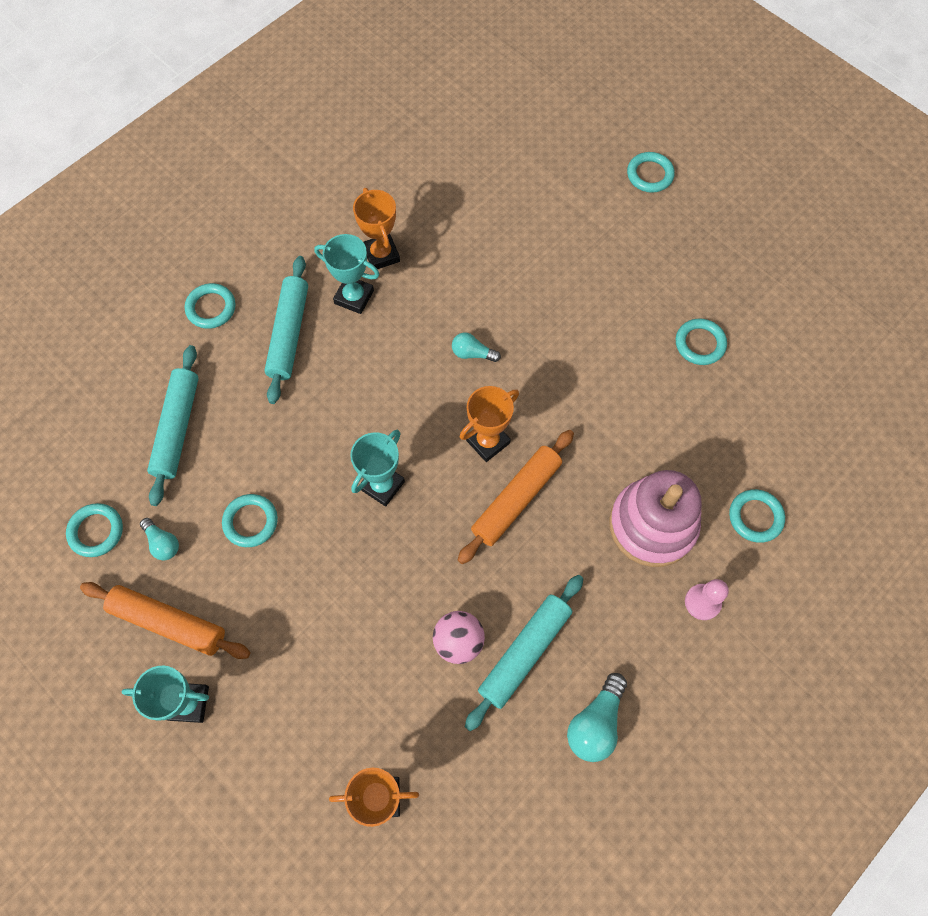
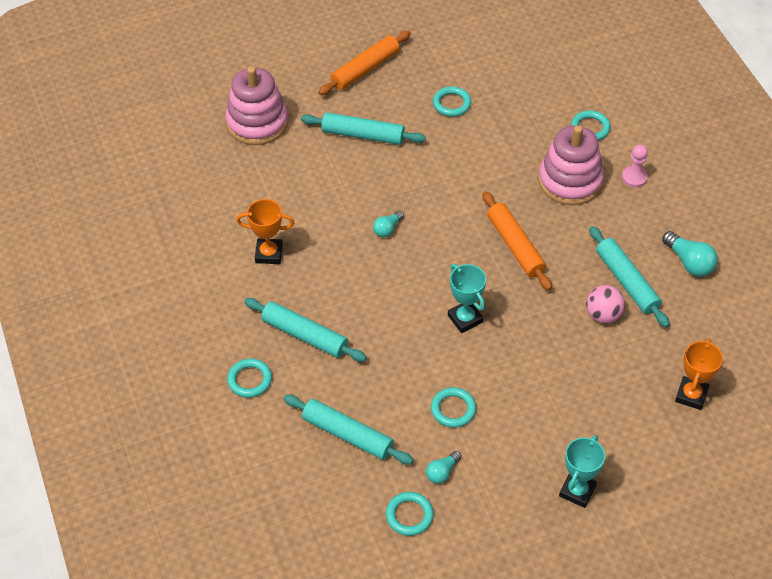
camera: 65 degrees left, 15 degrees down
(163, 543) = (442, 472): turquoise light bulb -> turquoise light bulb turned 150 degrees clockwise
(168, 622) = (509, 486): orange rolling pin -> orange rolling pin (365, 69)
(354, 297) = (297, 283): turquoise trophy -> none
(487, 441) = (463, 246): orange trophy -> none
(556, 166) = (257, 123): none -> pink stacking toy
(597, 272) = (363, 135): none -> turquoise rolling pin
(649, 175) = (300, 74): turquoise ring -> none

